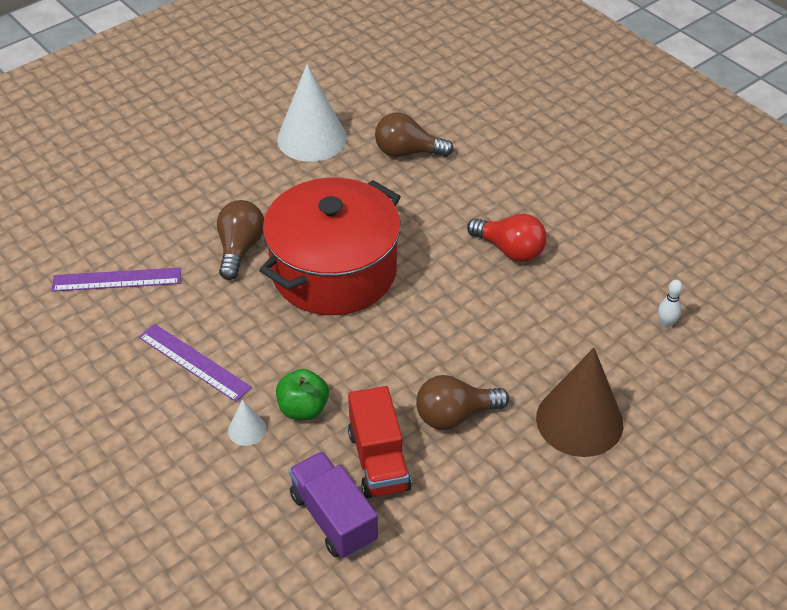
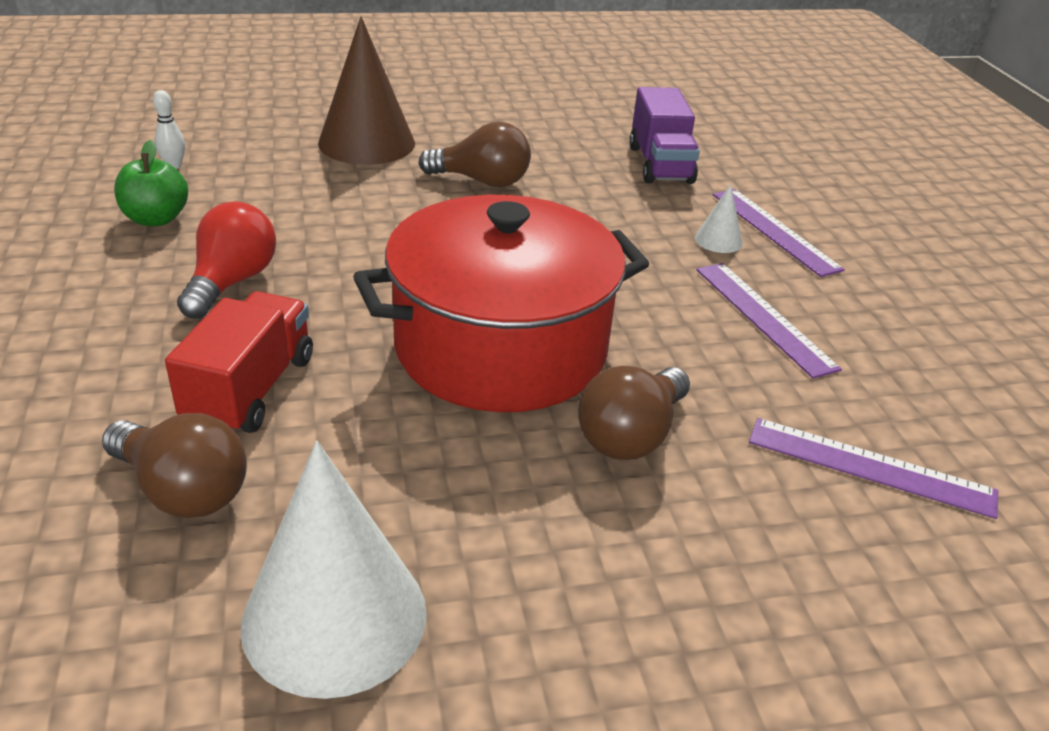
camera: 155 degrees left, 10 degrees down
(208, 463) = (774, 231): none -> purple ruler
(303, 409) = (643, 235): green apple -> green apple (156, 219)
(378, 460) = (589, 180): red truck -> red truck (250, 390)
(510, 250) = (231, 282): red light bulb -> red light bulb turned 45 degrees clockwise

